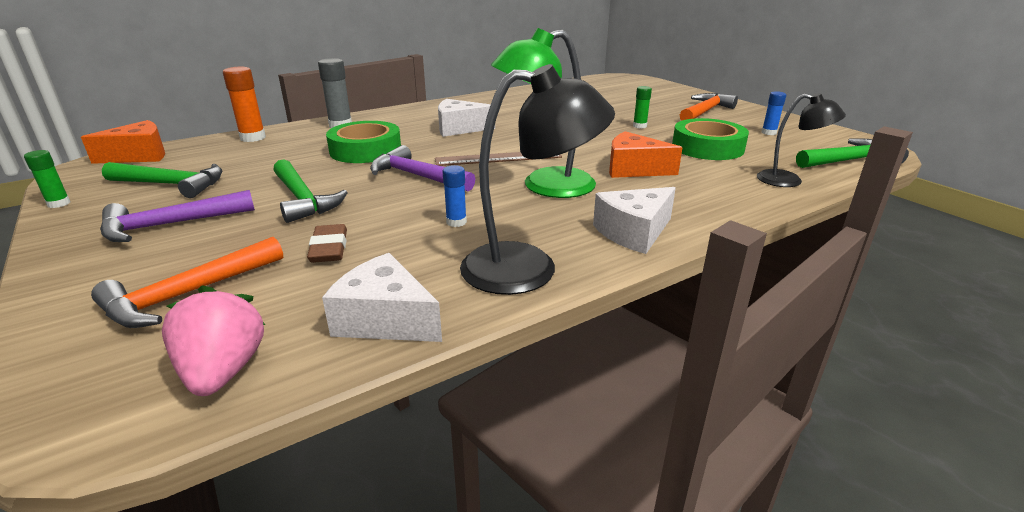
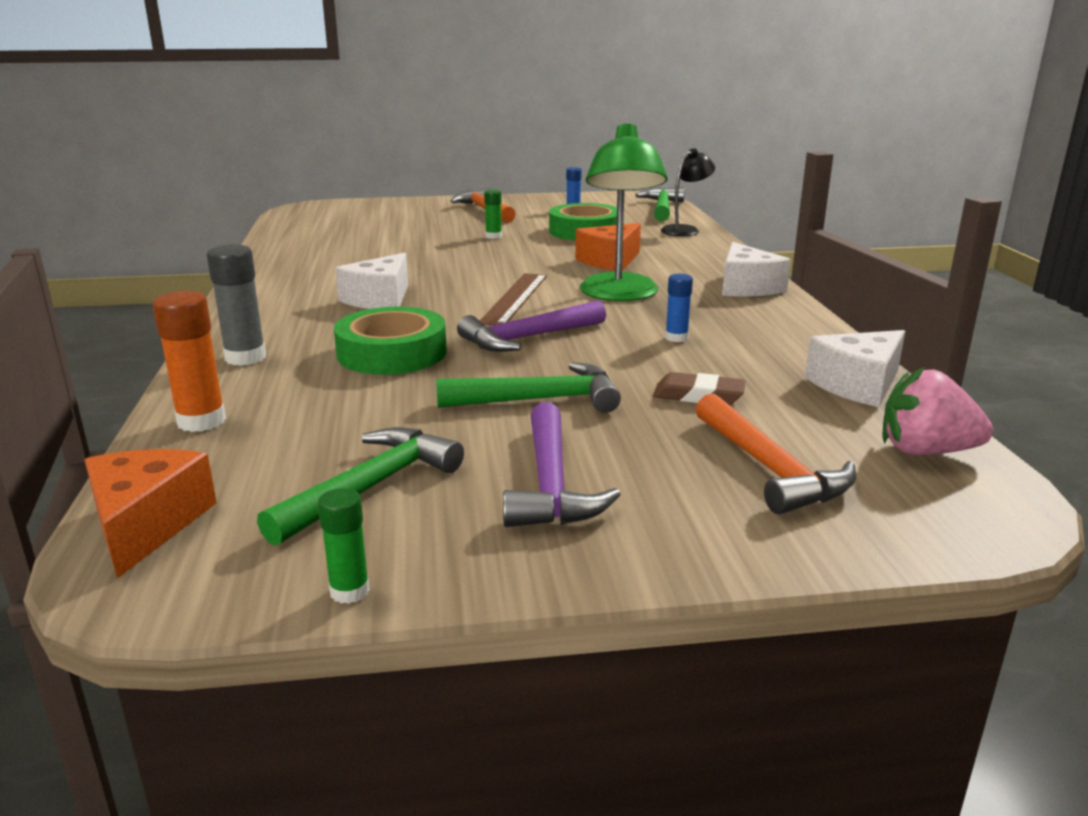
camera: 65 degrees left, 5 degrees down
(529, 268) = (791, 327): black lamp -> none

